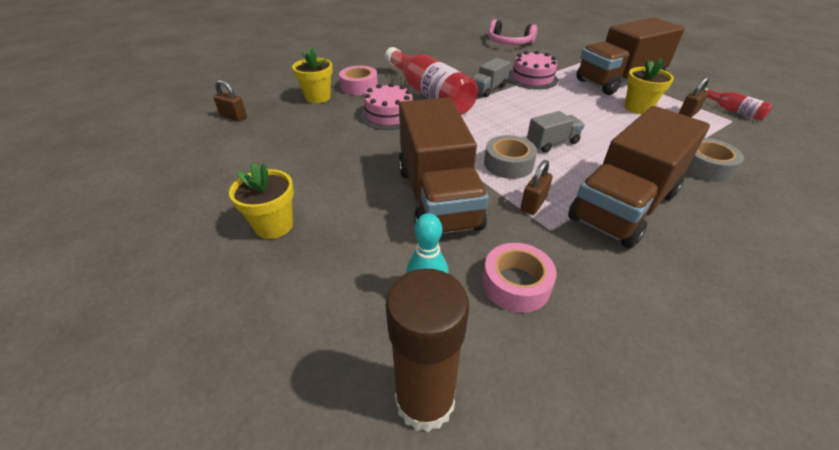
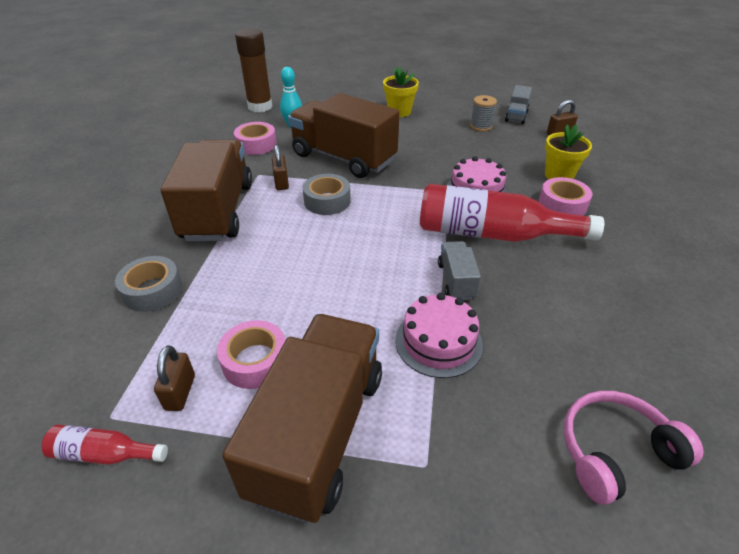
camera: 135 degrees right, 0 degrees up
(258, 156) = (481, 126): none -> grey spool
(552, 143) = (312, 240): grey truck -> grey truck (516, 116)
(638, 108) = (255, 361): yellow flower pot -> pink tape

